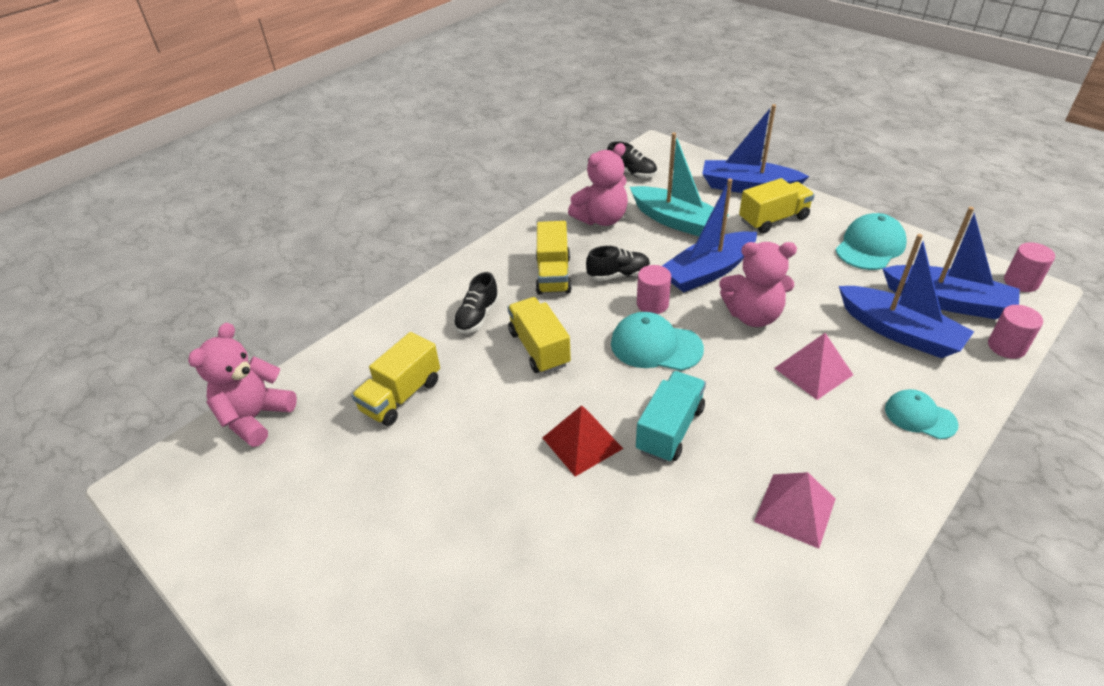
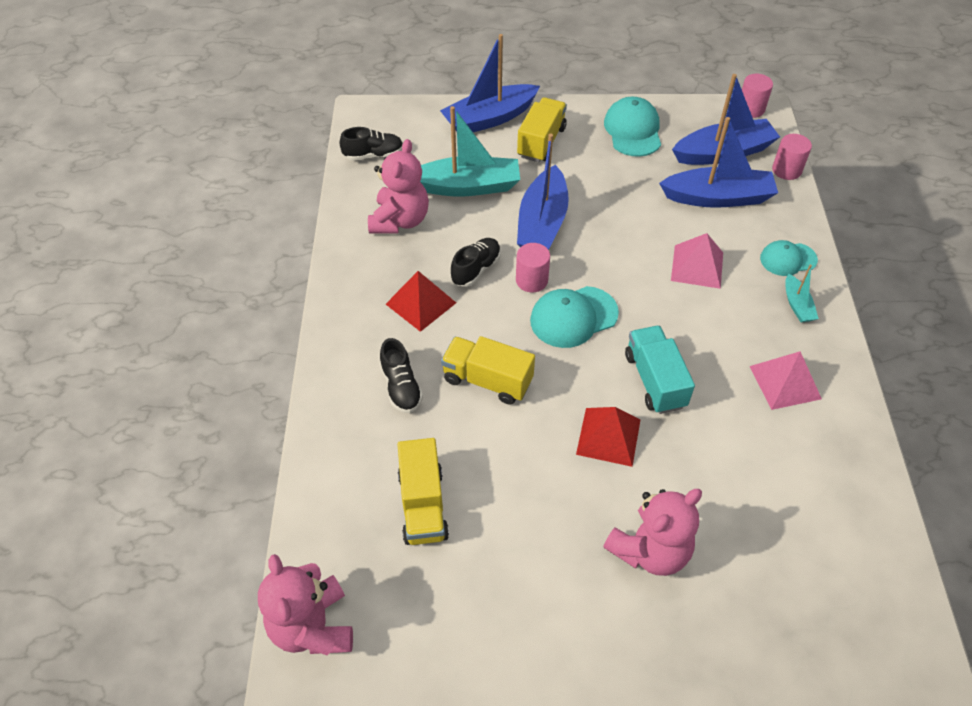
camera: 45 degrees left, 10 degrees up
(553, 275) = (421, 303): yellow truck -> red pyramid
(753, 315) = (614, 244): pink teddy bear -> pink teddy bear (650, 550)
(885, 458) = (797, 305): none -> turquoise boat

